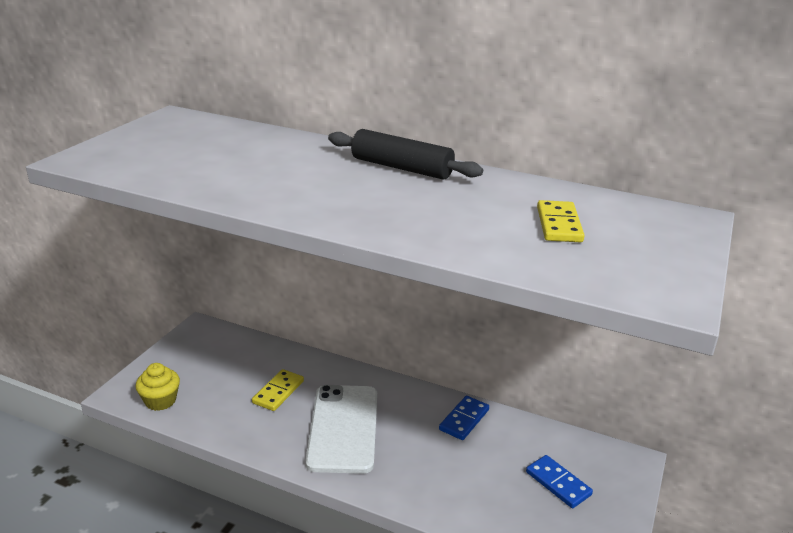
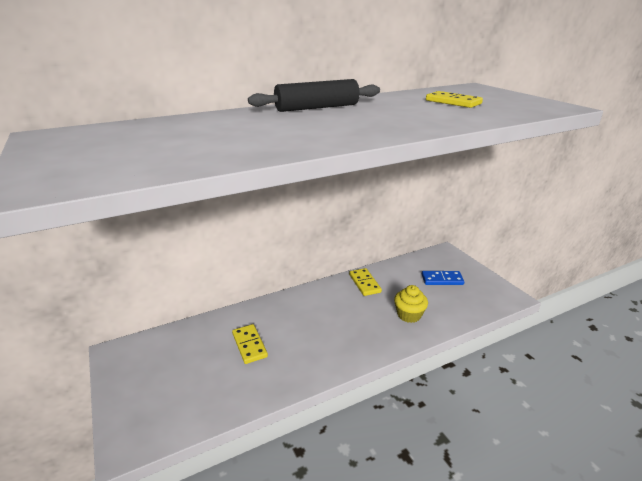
camera: 50 degrees left, 0 degrees up
(160, 401) = (173, 419): yellow cupcake -> yellow cupcake (409, 315)
(343, 428) = (321, 332): white phone -> none
(464, 420) = (364, 283): blue domino -> yellow domino

